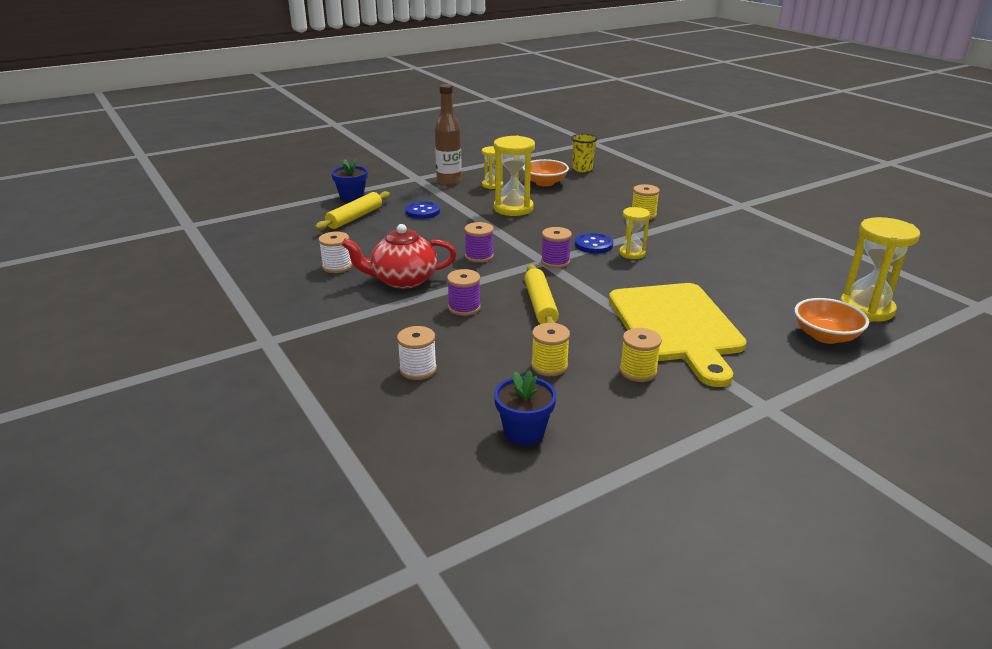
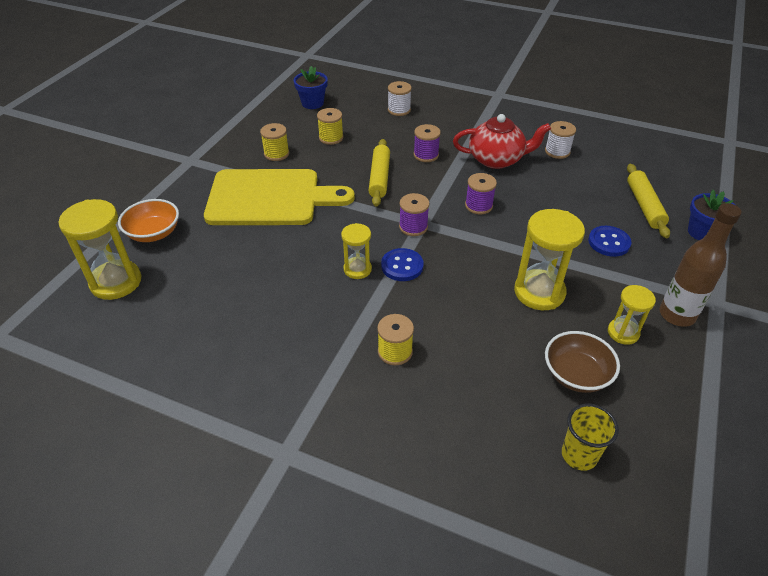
camera: 145 degrees right, 15 degrees up
(403, 280) = (496, 159): red teapot -> red teapot turned 45 degrees clockwise
(540, 305) = (379, 177): yellow rolling pin -> yellow rolling pin turned 45 degrees clockwise
(545, 183) = (576, 374): orange bowl -> brown bowl
(677, 326) = (270, 198): yellow cutting board -> yellow cutting board turned 135 degrees clockwise

